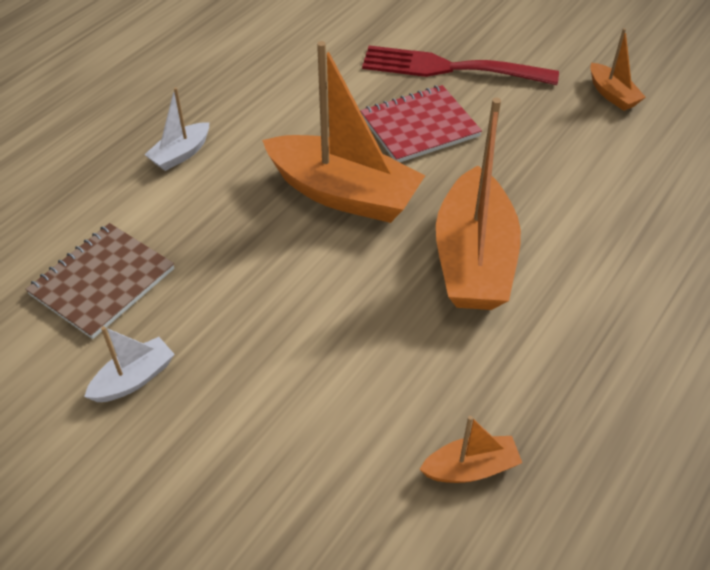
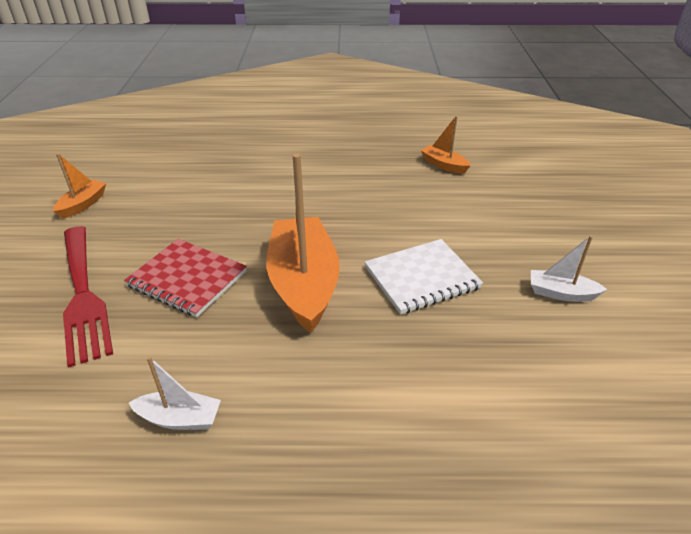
camera: 125 degrees left, 10 degrees down
(102, 282) = (528, 364): brown notebook -> none
(181, 154) = (349, 417): white boat -> white boat (180, 418)
(269, 280) = (421, 278): none -> white notebook
(473, 259) = (311, 206): orange boat -> none

